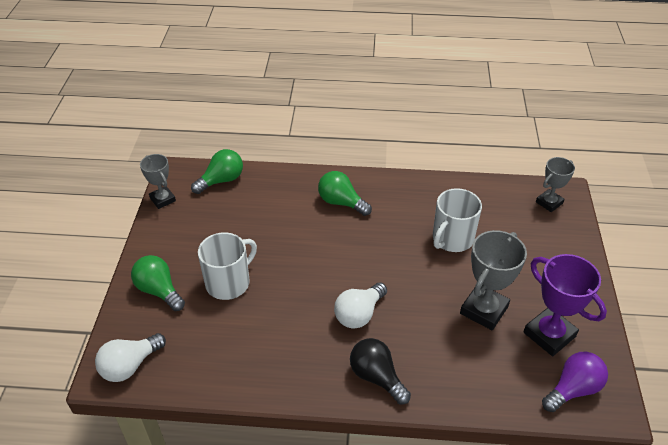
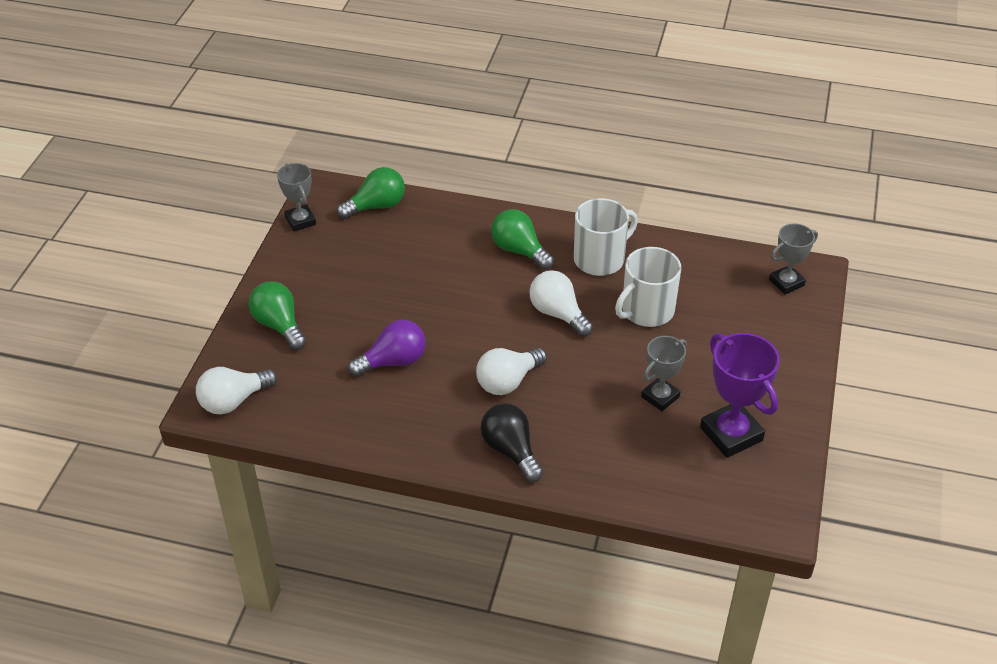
camera: 10 degrees right, 0 degrees up
(229, 282) = (362, 326): white mug -> white mug (600, 259)
(384, 250) = (558, 314): none -> white light bulb
(484, 310) = (660, 397): grey trophy -> grey trophy, size x0.62
(573, 389) = (738, 495): purple light bulb -> purple light bulb (393, 361)

